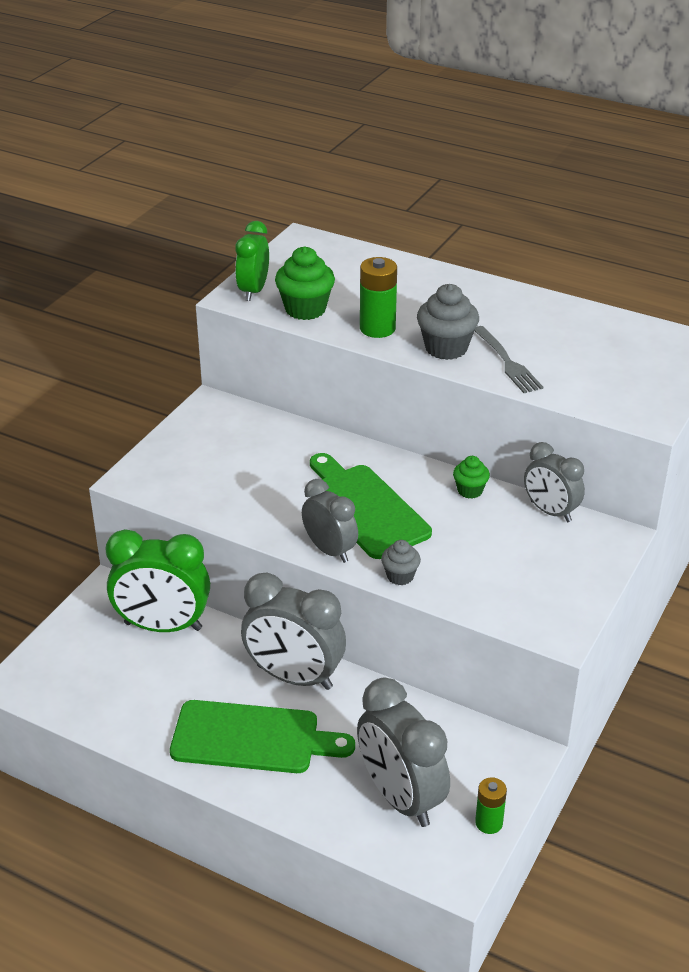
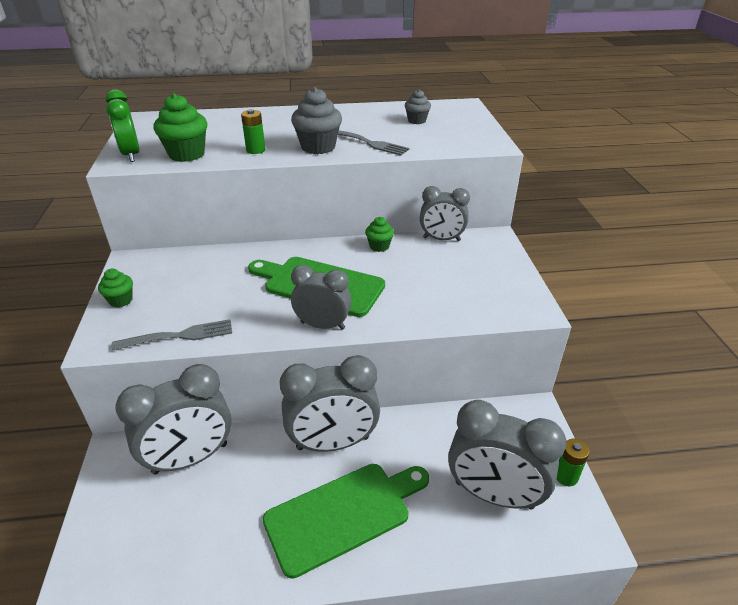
camera: 35 degrees left, 0 degrees up
(163, 626) = (190, 458): green clock -> grey clock
(174, 444) = (121, 300): none -> green cupcake
(197, 502) = (178, 336): none -> grey fork
(377, 328) = (255, 150): green battery -> green battery, size x0.64
(400, 576) = (392, 320): grey cupcake -> grey cupcake (417, 121)

